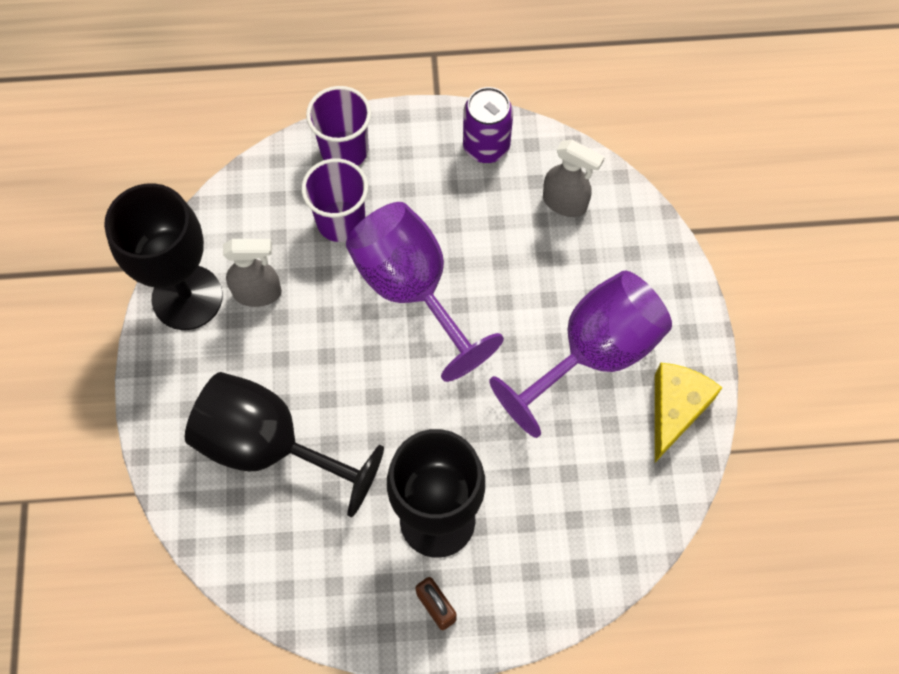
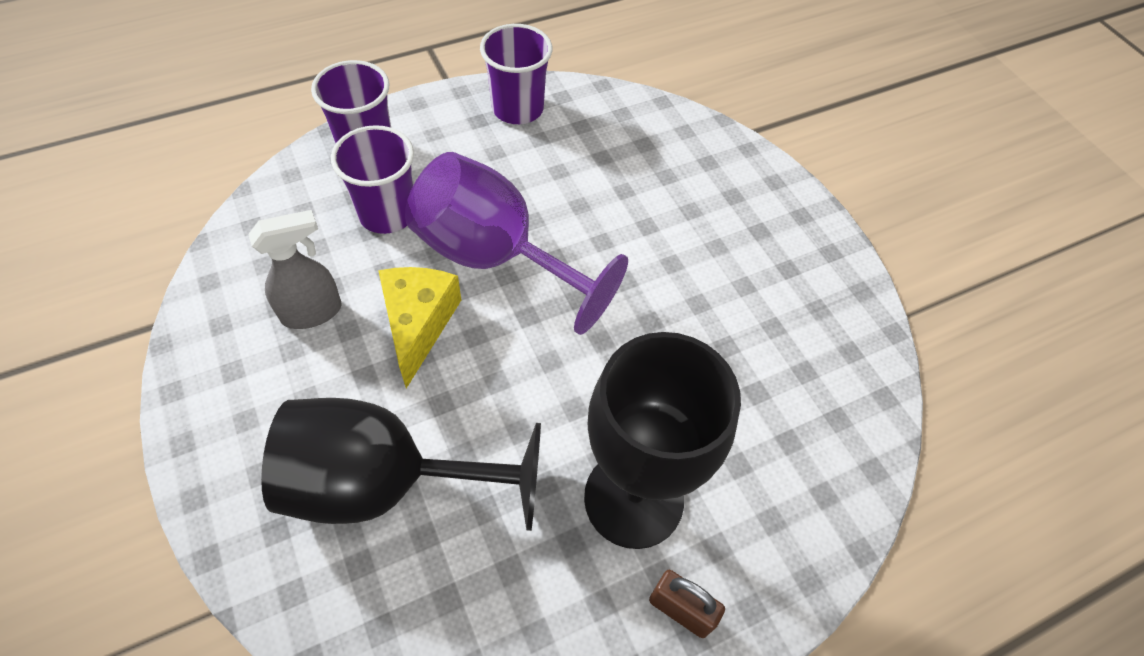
camera: 25 degrees left, 10 degrees down
(187, 297) = (221, 342): black goblet -> none
(486, 146) = (517, 108): purple can -> purple cup
(565, 203) = (621, 137): grey spray bottle -> none
(593, 354) = (719, 263): purple goblet -> none
(675, 410) = (831, 291): yellow cheese -> yellow cheese (418, 324)

